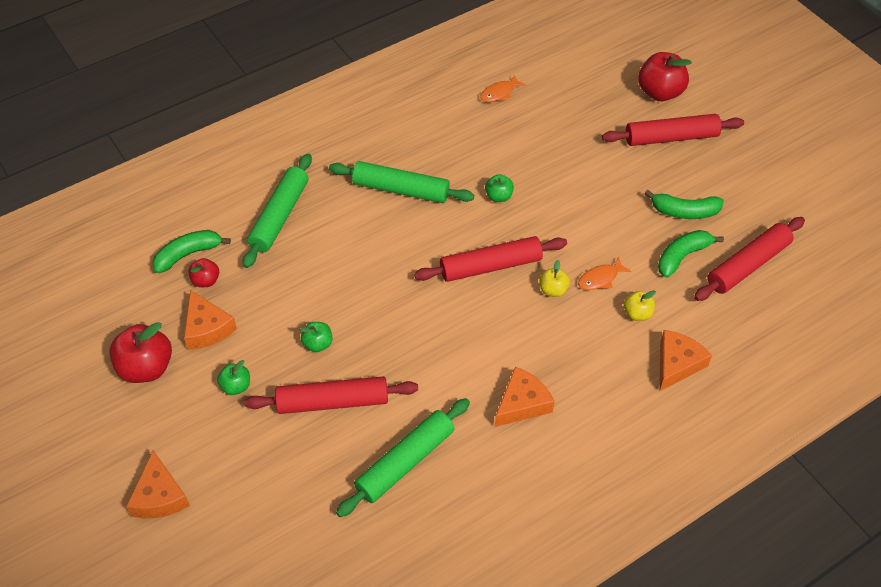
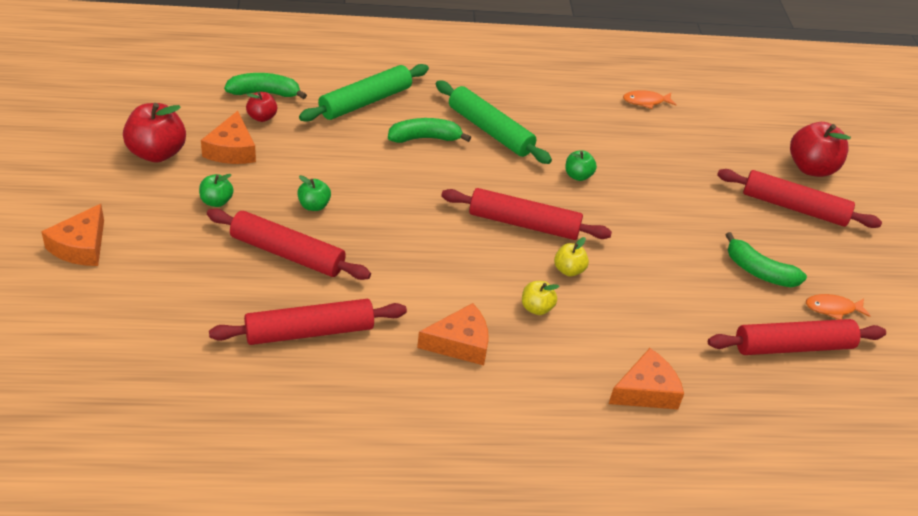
camera: 25 degrees right, 10 degrees down
(405, 462) = (309, 331): green rolling pin -> red rolling pin
(600, 279) = (624, 284): orange fish -> orange fish (832, 308)
(637, 314) = (639, 329): yellow apple -> yellow apple (536, 308)
(682, 256) = (726, 306): green banana -> green banana (425, 138)

